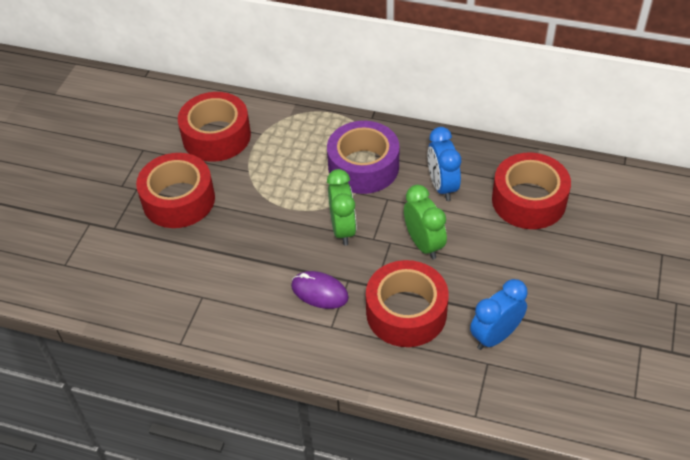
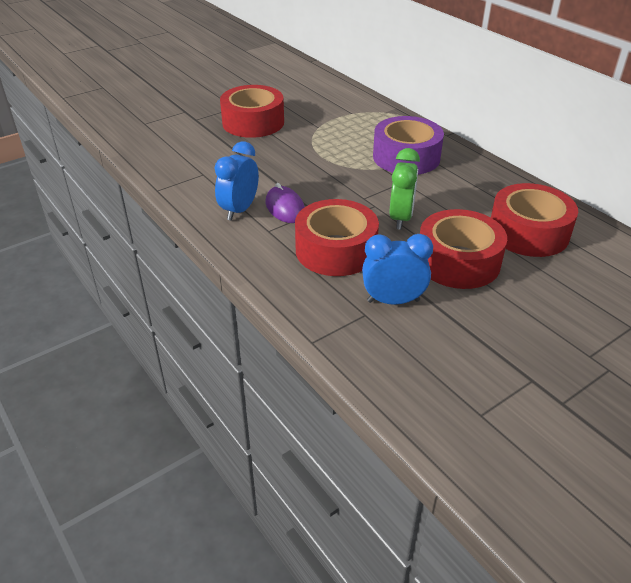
camera: 35 degrees right, 10 degrees down
(216, 136) = (319, 103): red tape -> red tape (458, 261)
(343, 229) = (347, 183): green clock -> none
(442, 186) = (458, 193): blue clock -> blue clock (239, 210)

